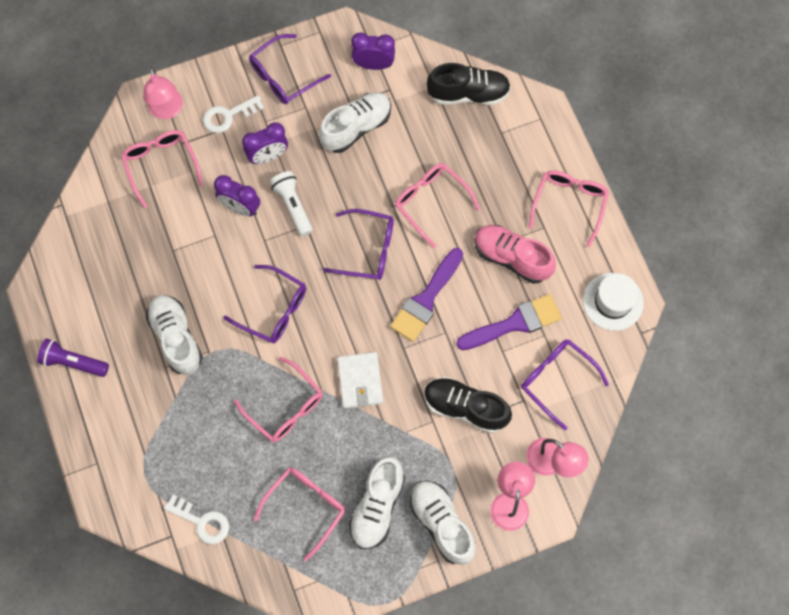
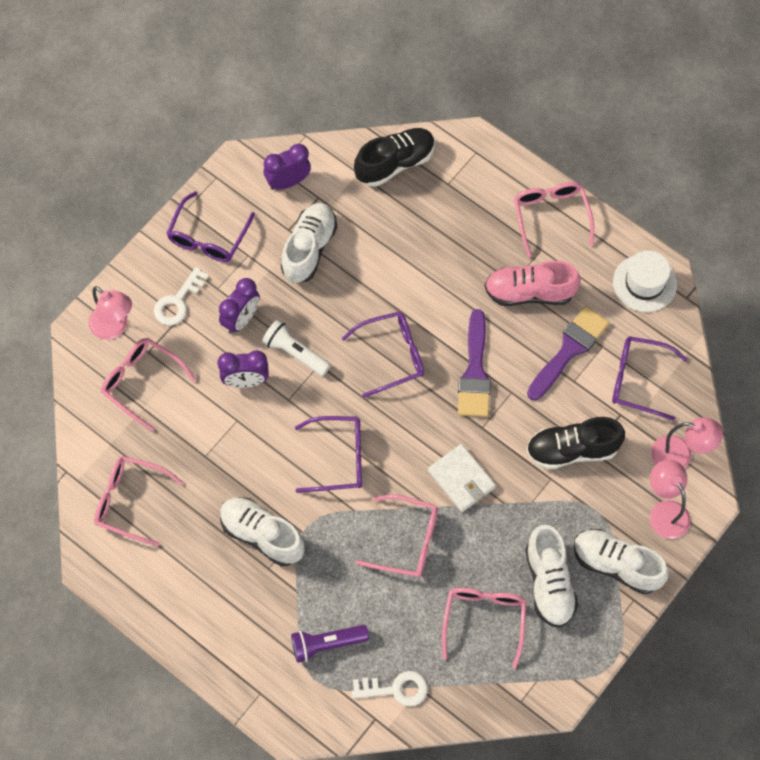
camera: 30 degrees left, 5 degrees down
(73, 362) = (176, 613): purple flashlight -> purple flashlight (326, 644)
(431, 202) = (423, 281): pink glasses -> pink glasses (130, 501)

